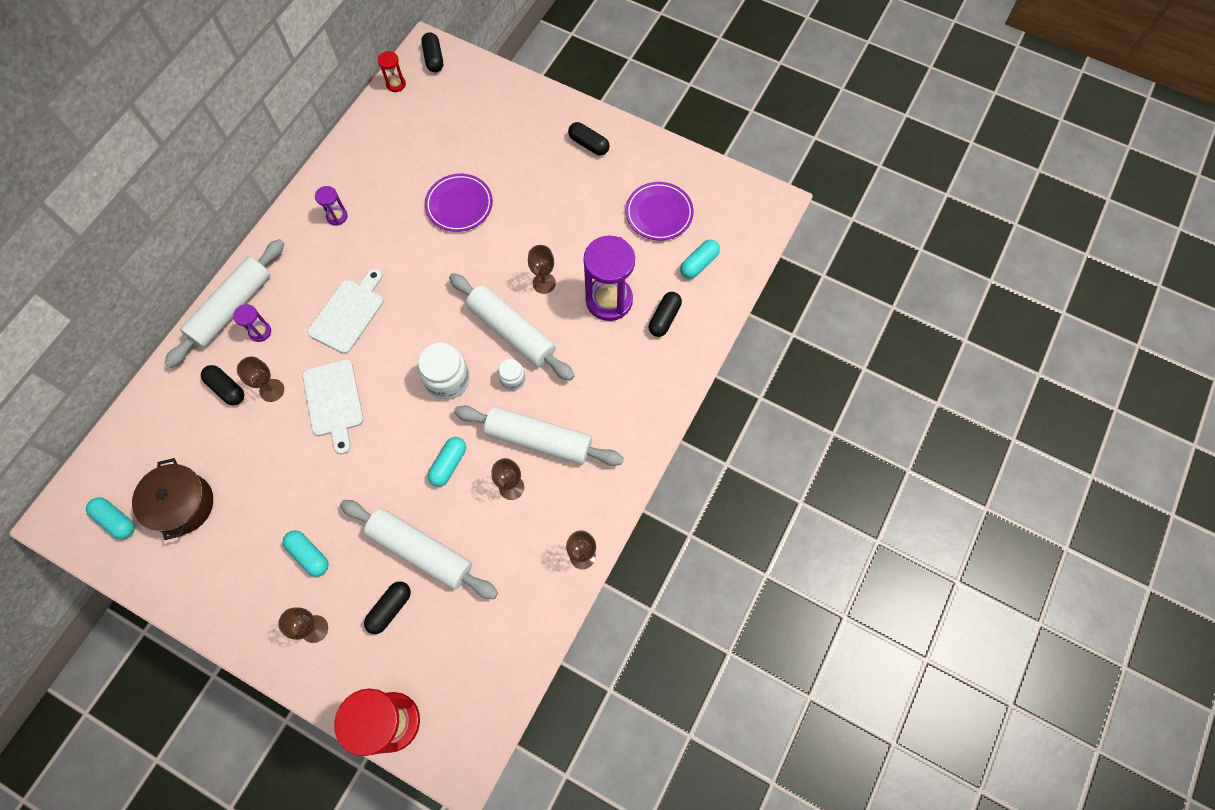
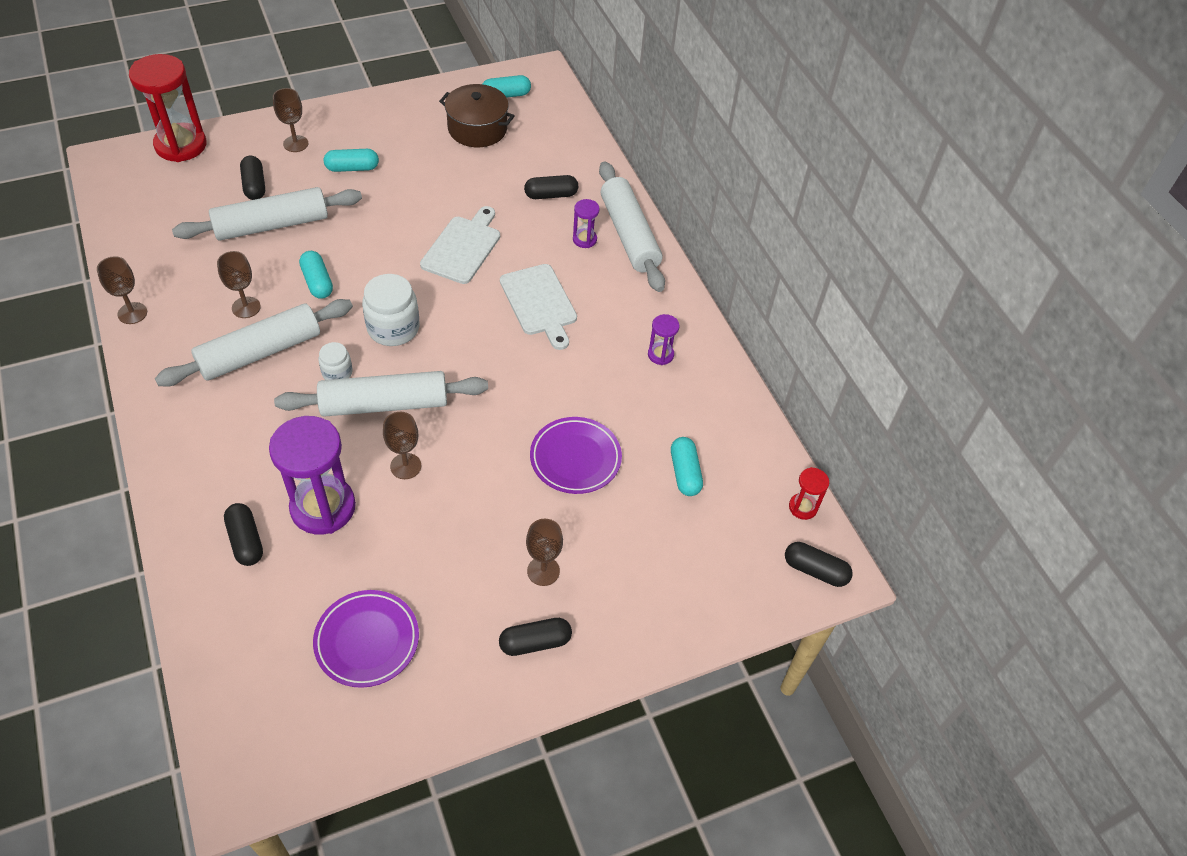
camera: 125 degrees right, 15 degrees down
(272, 390) = (518, 218): brown goblet -> brown goblet (543, 571)
(334, 401) = (463, 247): white cutting board -> white cutting board turned 90 degrees clockwise
(699, 264) = (263, 628): turquoise capsule -> turquoise capsule (685, 473)

